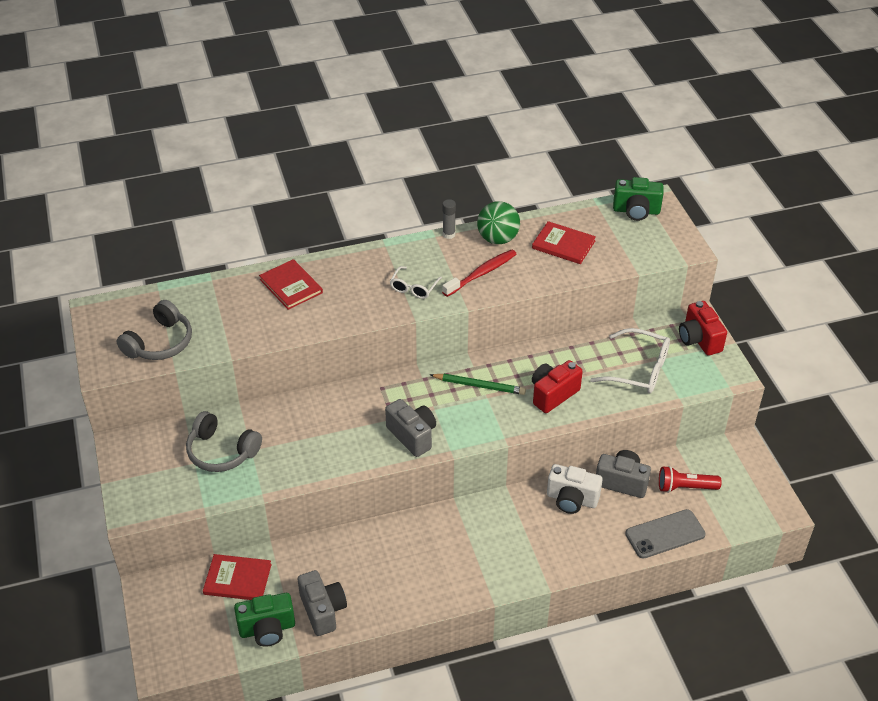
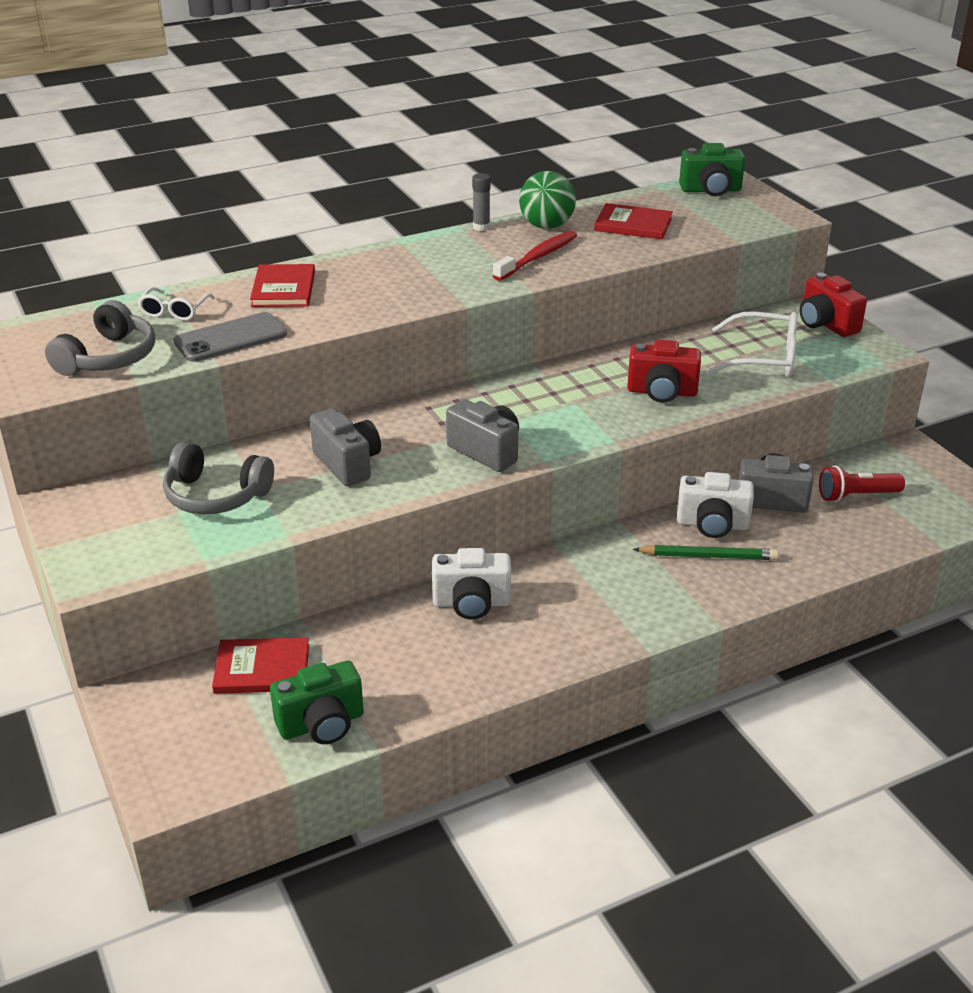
camera: 10 degrees left, 10 degrees down
(291, 286) = (283, 289): red book -> red book turned 45 degrees clockwise
(323, 610) = (400, 691): grey camera -> grey camera (347, 464)
(386, 545) = (471, 603): none -> white camera
(414, 287) = (453, 277): white glasses -> white glasses (175, 311)
(479, 386) = (560, 393): green pencil -> green pencil (708, 556)
(553, 394) = (662, 392): red camera -> red camera turned 120 degrees counterclockwise
(665, 534) = (852, 547): grey phone -> grey phone (230, 338)

